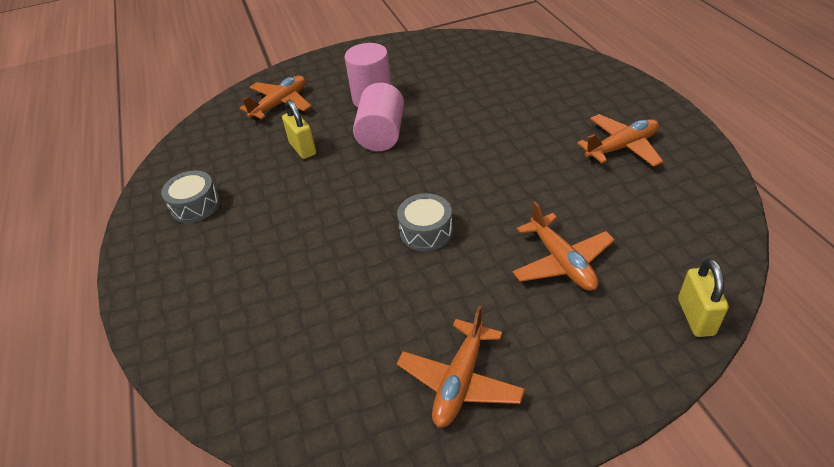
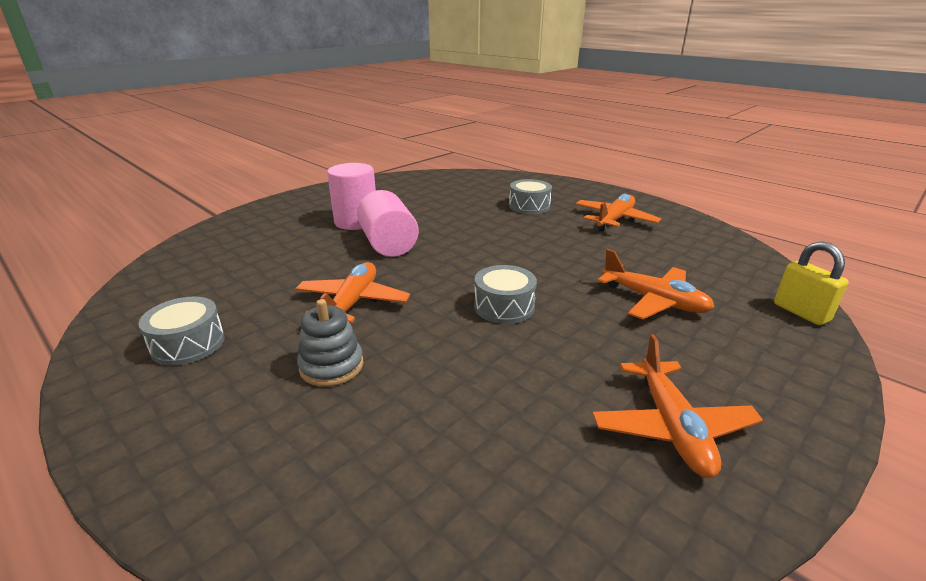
camera: 30 degrees left, 15 degrees down
(270, 252) = (331, 366): none -> grey stacking toy
(280, 104) = (250, 239): orange plane -> orange plane (352, 303)
(302, 149) = (305, 268): yellow padlock -> none
(547, 108) = (529, 206): none -> grey drum

